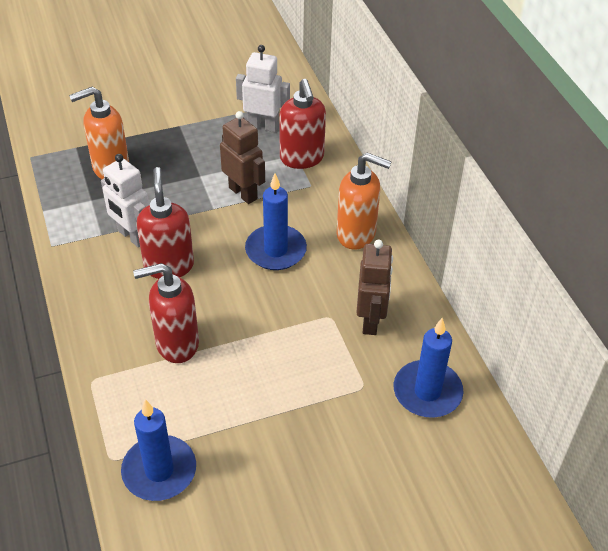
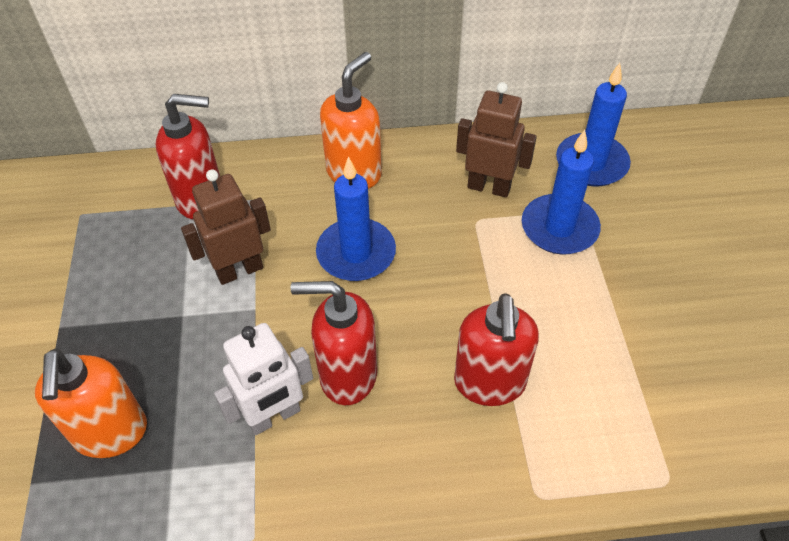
camera: 75 degrees left, 5 degrees up
(159, 471) = (686, 427): blue candle -> blue candle (559, 228)
(263, 126) = (116, 228): white robot -> none

